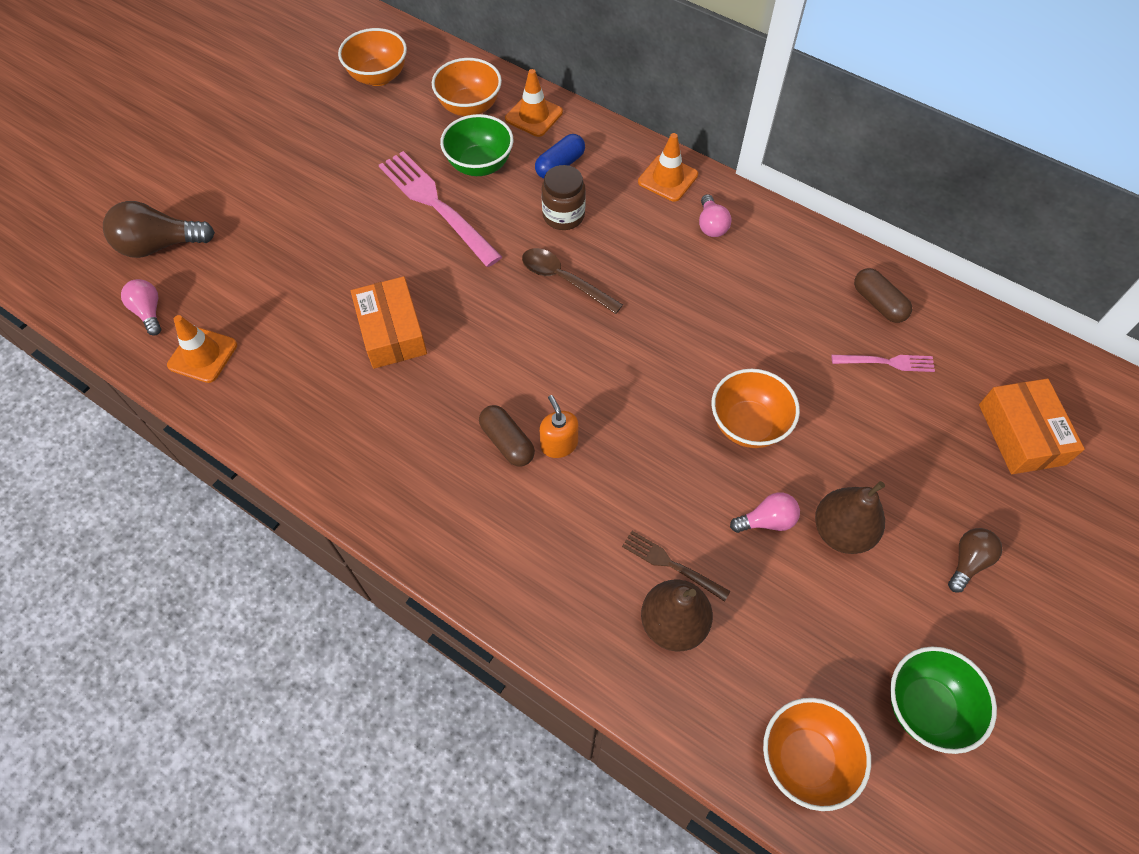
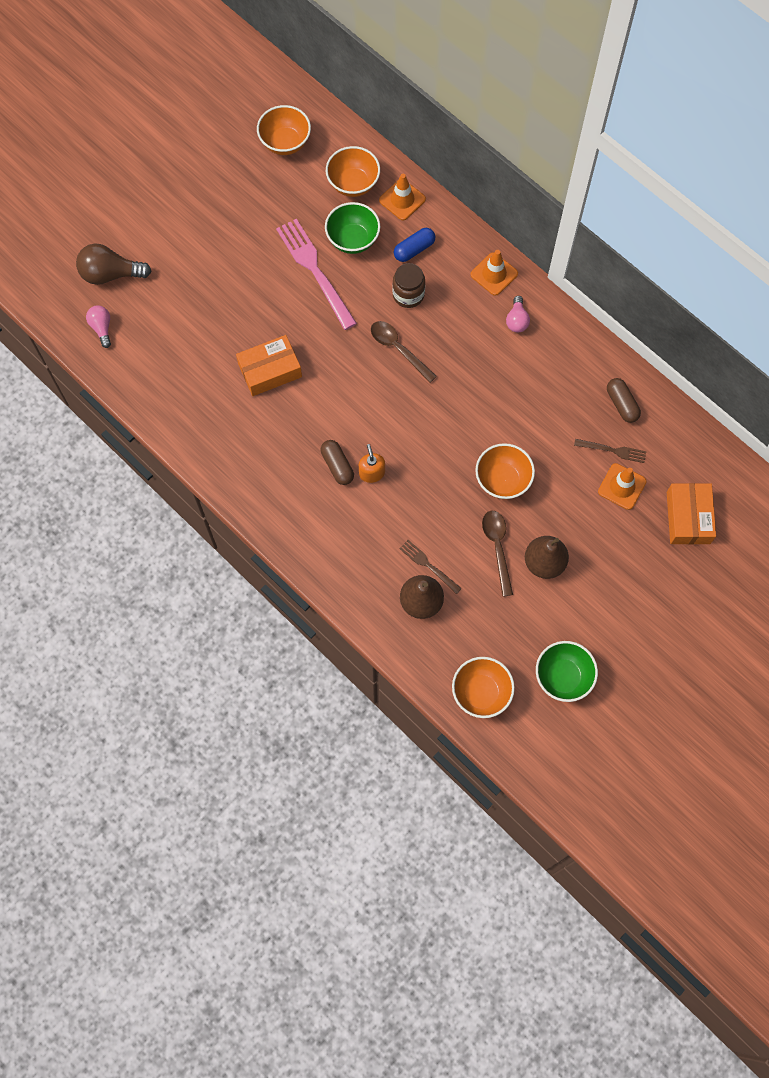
camera: 10 degrees right, 10 degrees up
(203, 355) = (138, 368): orange traffic cone -> orange traffic cone (622, 486)
(392, 331) = (270, 370): orange box -> orange box turned 75 degrees clockwise
(767, 521) = (497, 547): pink light bulb -> brown spoon
(887, 362) = (613, 450): pink fork -> brown fork
(968, 562) = (620, 596): brown light bulb -> none

